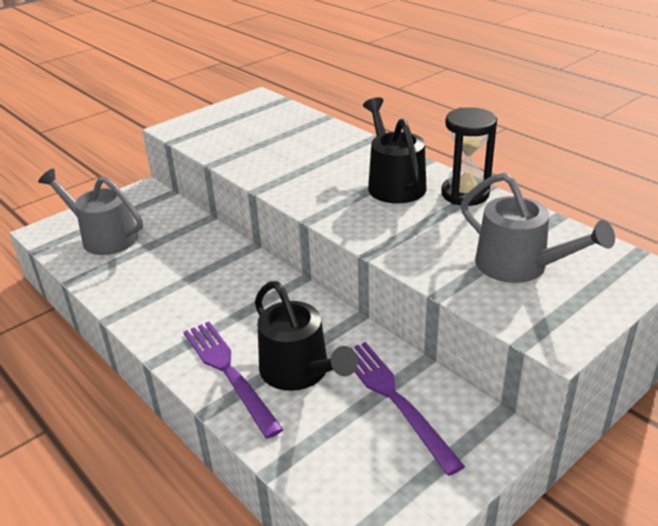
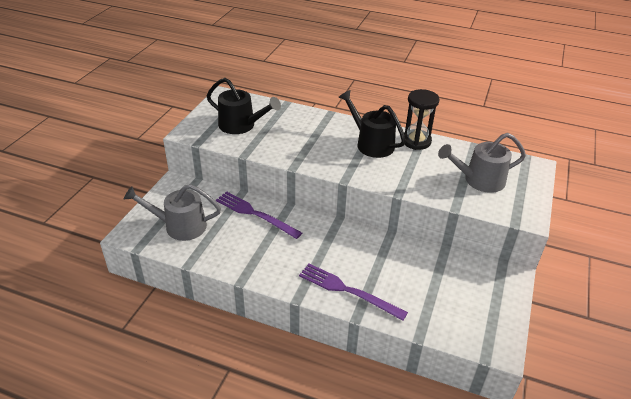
camera: 30 degrees left, 5 degrees up
(299, 371) = (386, 276): black watering can -> black watering can (241, 125)
(395, 399) = (448, 275): purple fork -> purple fork (255, 214)
(519, 266) = (479, 180): grey watering can -> grey watering can turned 150 degrees clockwise

